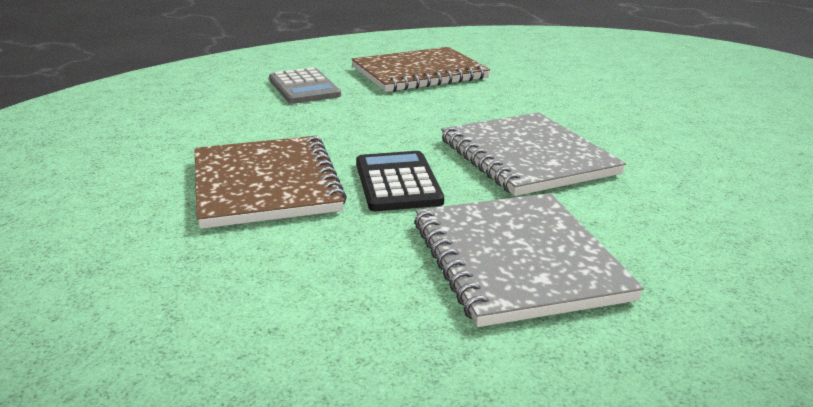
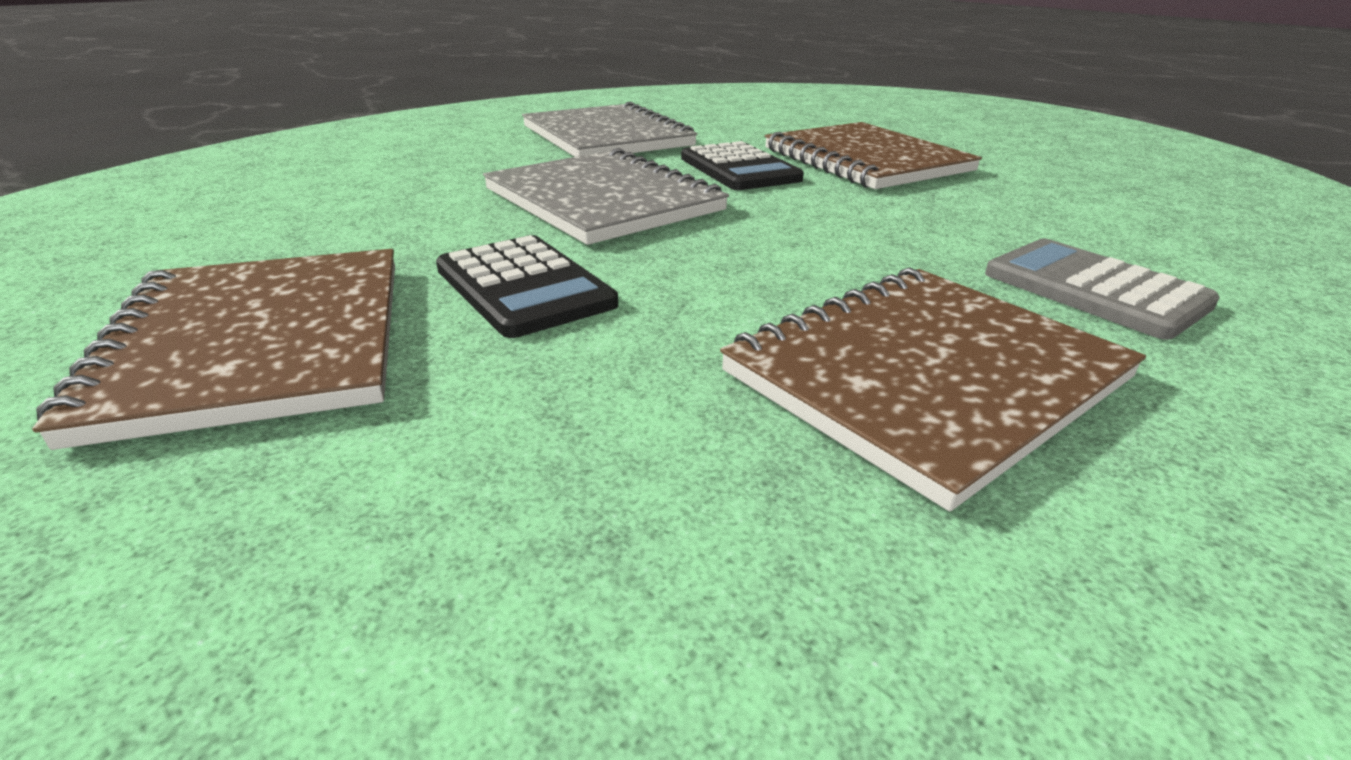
camera: 165 degrees right, 5 degrees up
(567, 108) = (524, 287): none -> black calculator
(666, 98) = (261, 342): none -> brown notebook

